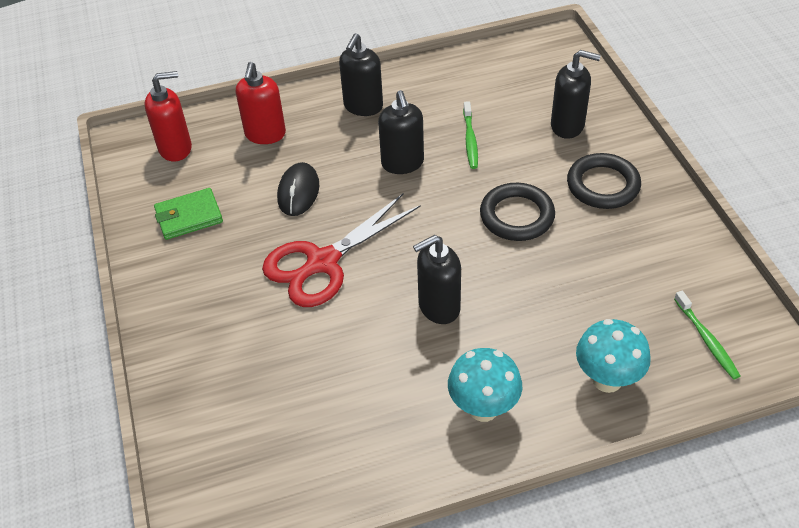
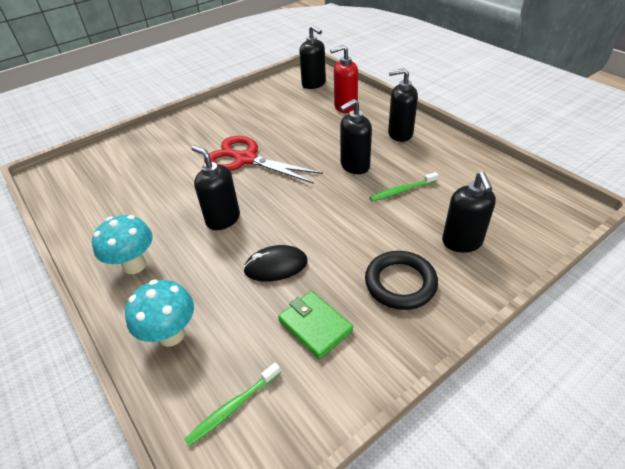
camera: 70 degrees right, 5 degrees down
(175, 148) = (314, 84): red soap dispenser -> black soap dispenser
(189, 217) = (262, 104): green wallet -> green wallet (315, 326)
(298, 192) = (302, 133): black mouse -> black mouse (276, 266)
(517, 216) = (332, 237): black ring -> none

